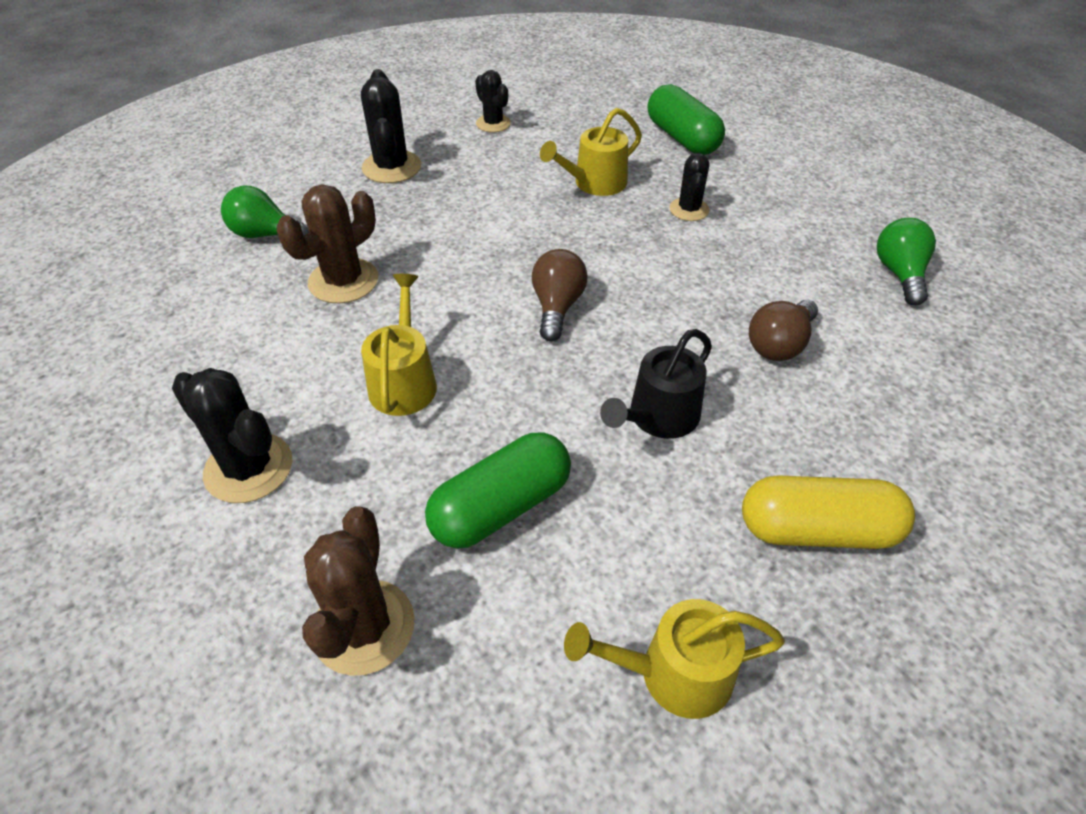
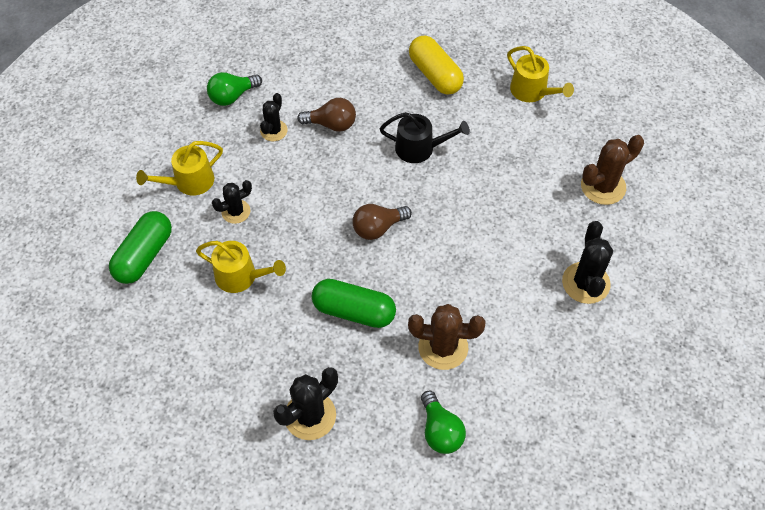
camera: 125 degrees left, 10 degrees up
(404, 381) = (486, 260): yellow watering can -> yellow watering can (189, 182)
(493, 123) = (202, 390): black cactus -> black cactus (273, 130)
(501, 507) = (516, 177): green capsule -> green capsule (354, 311)

